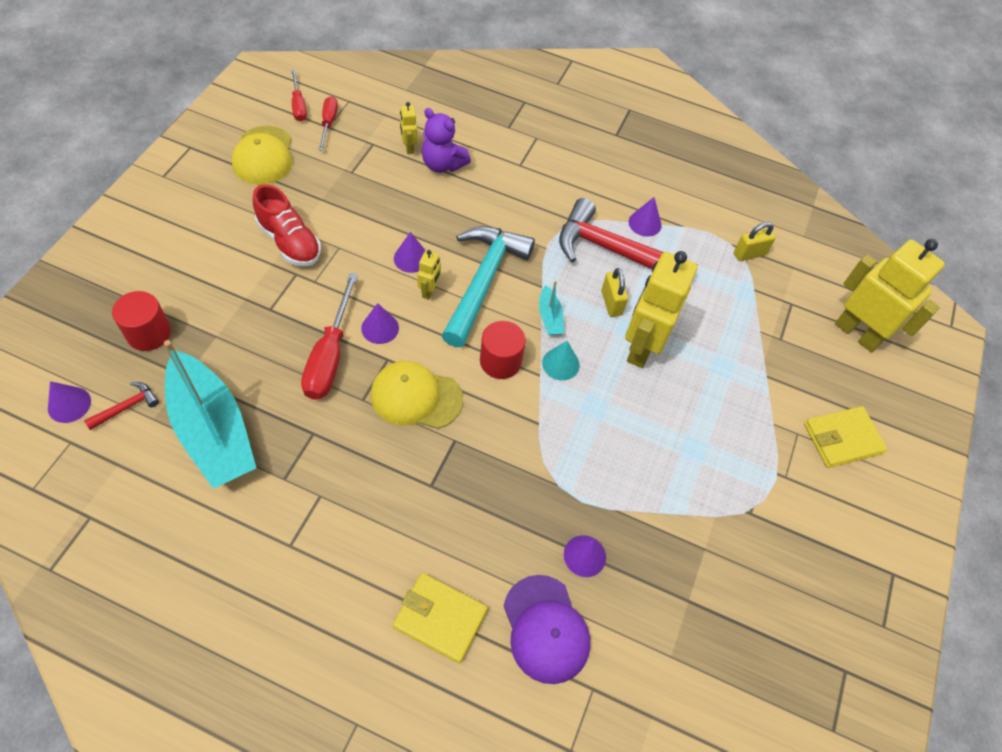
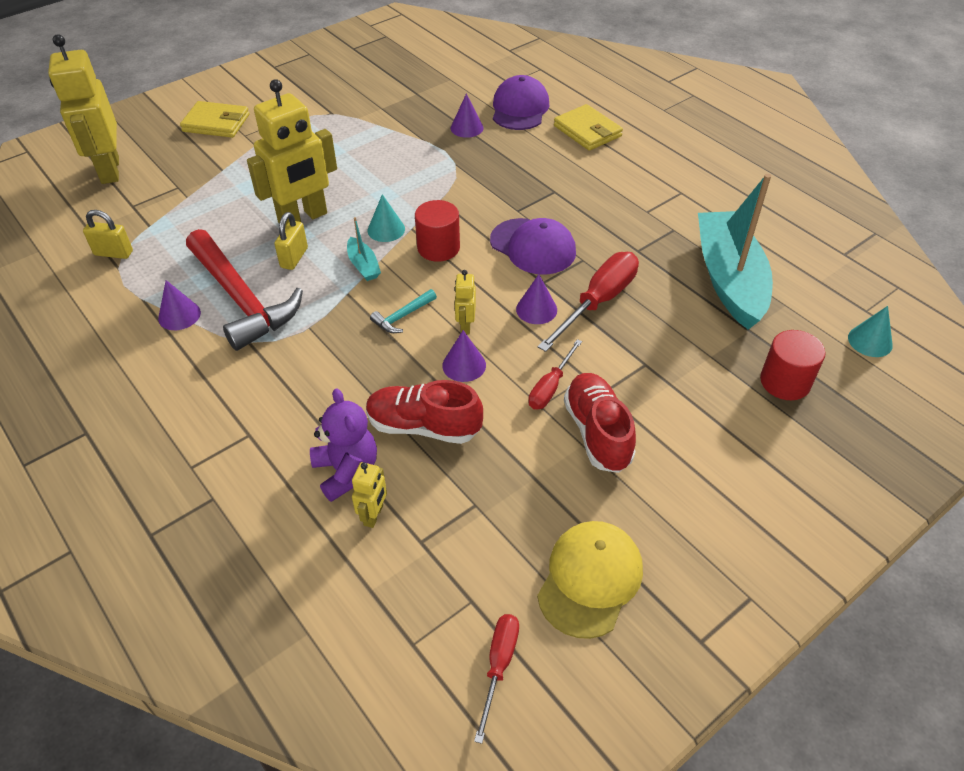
camera: 145 degrees left, 10 degrees down
(69, 404) = (870, 341): purple cone -> turquoise cone
(127, 407) = (811, 321): red hammer -> none
(328, 123) = (466, 607): red screwdriver -> red screwdriver (550, 387)
(412, 206) = (423, 426): none -> red shoe
(416, 397) = (533, 246): yellow cap -> purple cap
(429, 291) = (465, 326): yellow robot -> yellow robot turned 45 degrees counterclockwise
(483, 282) = (402, 316): turquoise hammer -> turquoise hammer, size x0.41
(549, 317) = (363, 265): turquoise boat -> turquoise boat turned 135 degrees clockwise

